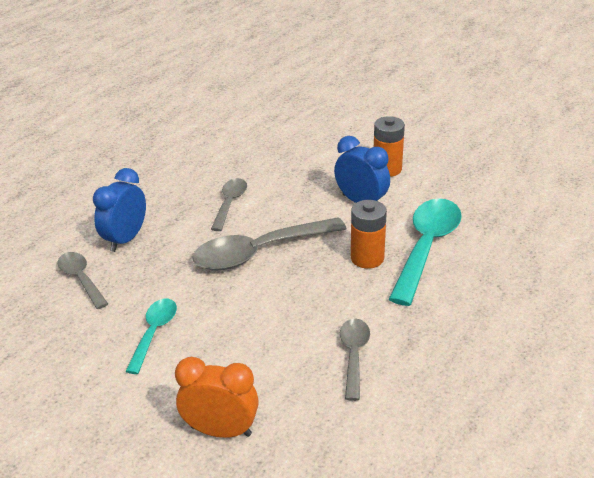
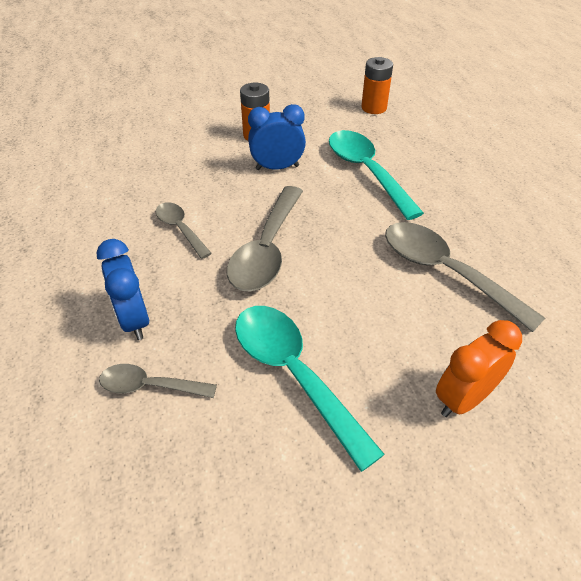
camera: 50 degrees left, 10 degrees up
(154, 332) = (293, 374): turquoise spoon -> turquoise spoon, size x1.80
(354, 355) = (445, 272): grey spoon -> grey spoon, size x1.80
(367, 258) = (344, 202): orange battery -> orange battery (374, 108)

